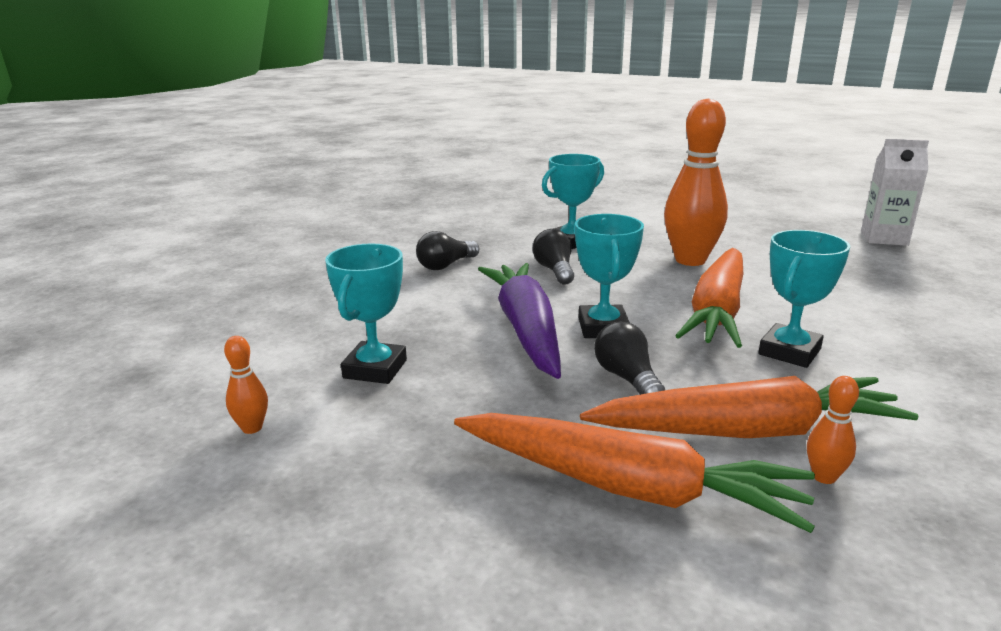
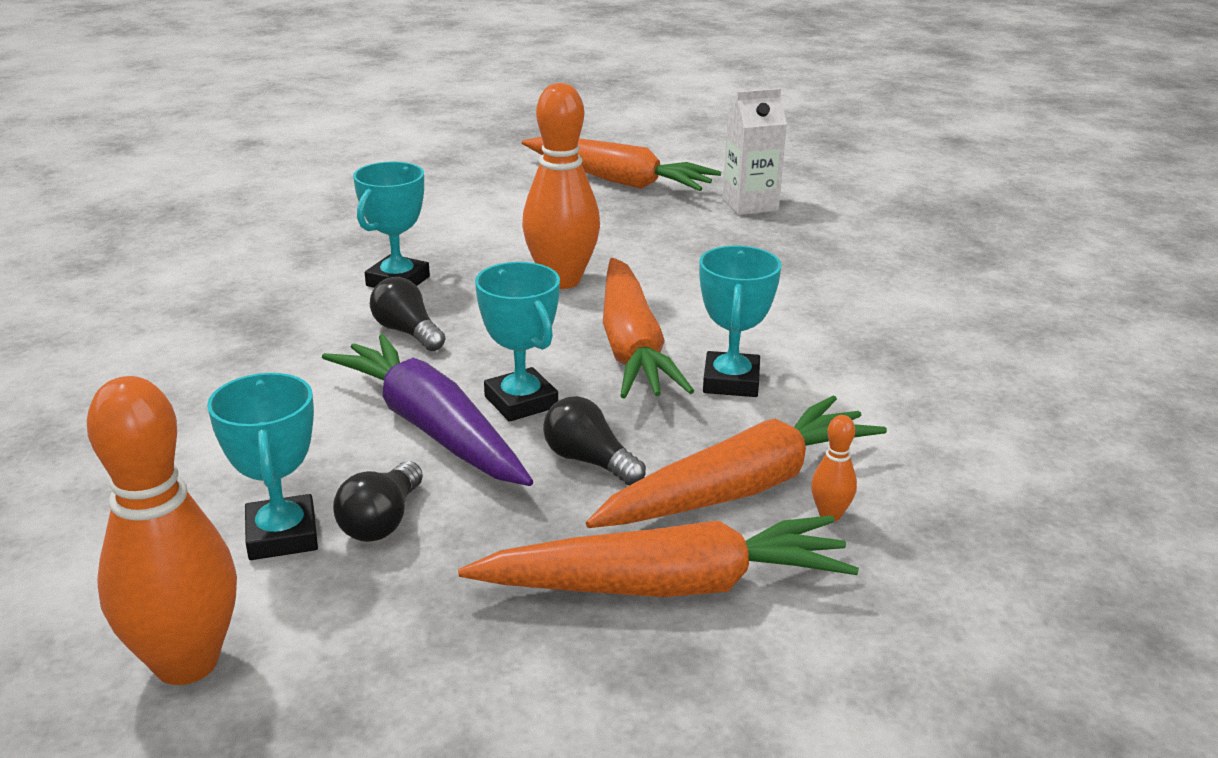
camera: 30 degrees left, 5 degrees up
(252, 428) = (186, 663): orange bowling pin -> orange bowling pin, size x2.37
(446, 265) = (253, 357): black light bulb -> black light bulb (382, 521)
(778, 209) = (618, 180): none -> orange carrot

